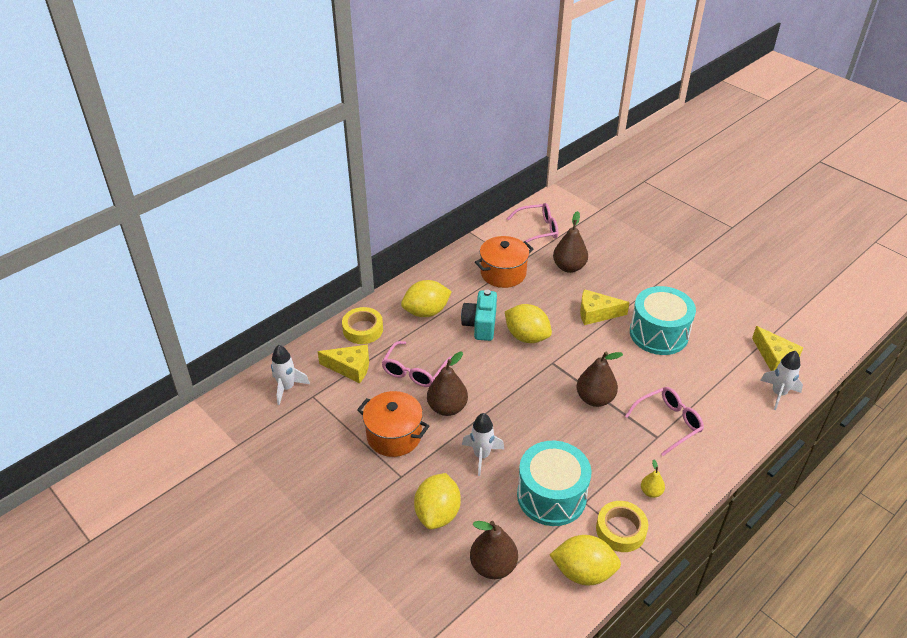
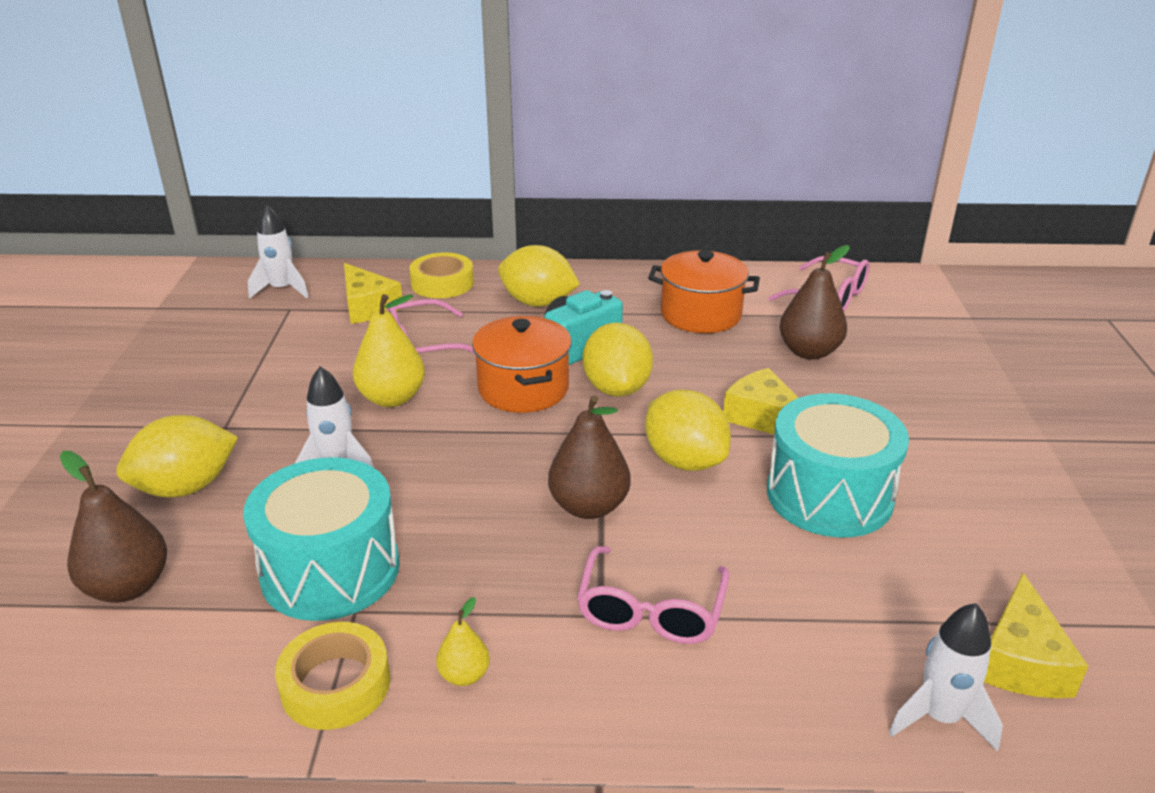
camera: 45 degrees right, 10 degrees down
(394, 435) = (291, 387): orange pot -> orange pot (523, 389)
(447, 408) = (392, 398): brown pear -> yellow pear
(583, 572) = (197, 690): yellow lemon -> yellow lemon (684, 460)
(668, 423) = (650, 611): pink glasses -> pink glasses turned 90 degrees clockwise

